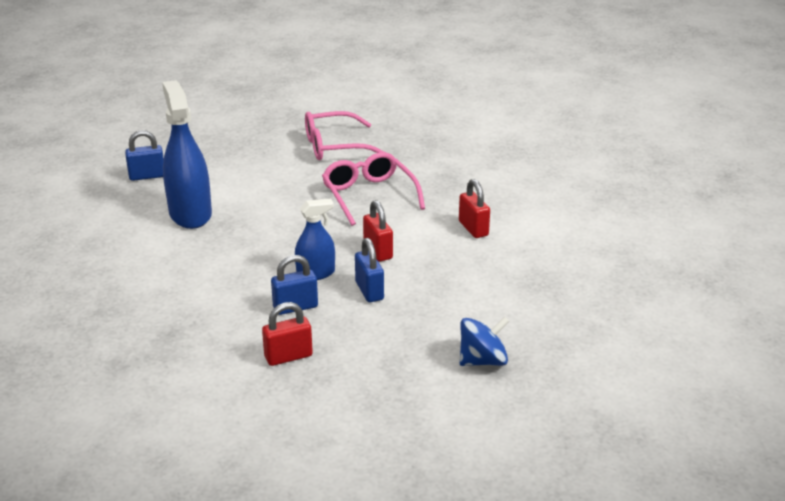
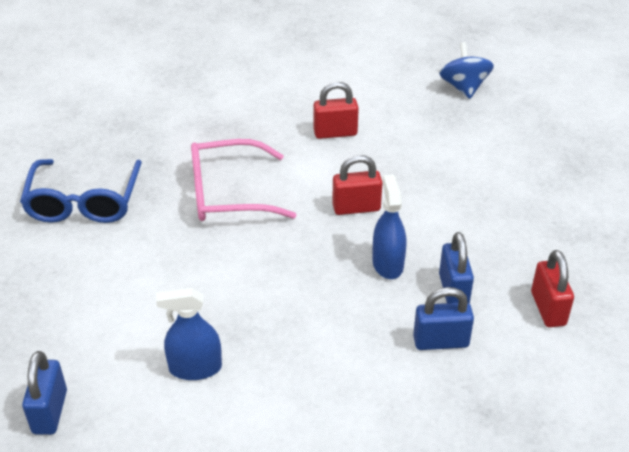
camera: 75 degrees left, 10 degrees up
(190, 214) = (195, 368): blue spray bottle -> blue spray bottle, size x0.56
(335, 147) = (84, 202): pink glasses -> blue glasses
(369, 291) = (434, 227): blue padlock -> blue padlock (440, 341)
(482, 361) = (569, 175): blue spinning top -> blue spinning top (464, 88)

